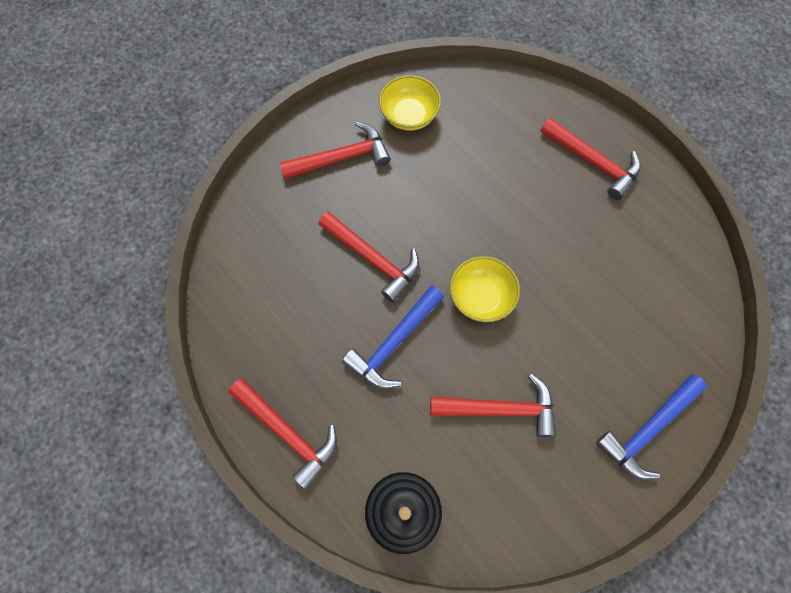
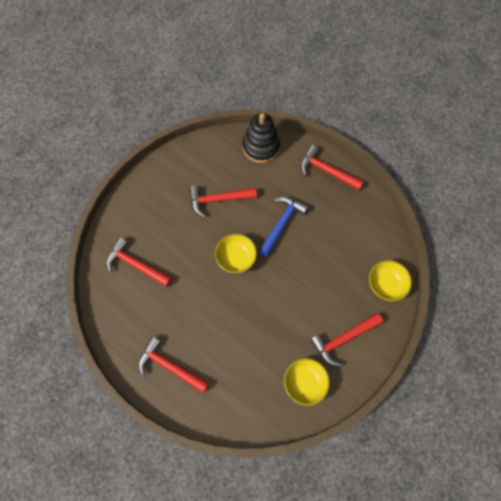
camera: 170 degrees right, 0 degrees up
(255, 219) = (385, 284): none -> yellow bowl
(373, 259) = (305, 271): red hammer -> red hammer (136, 264)
(647, 430) = (139, 202): blue hammer -> none

